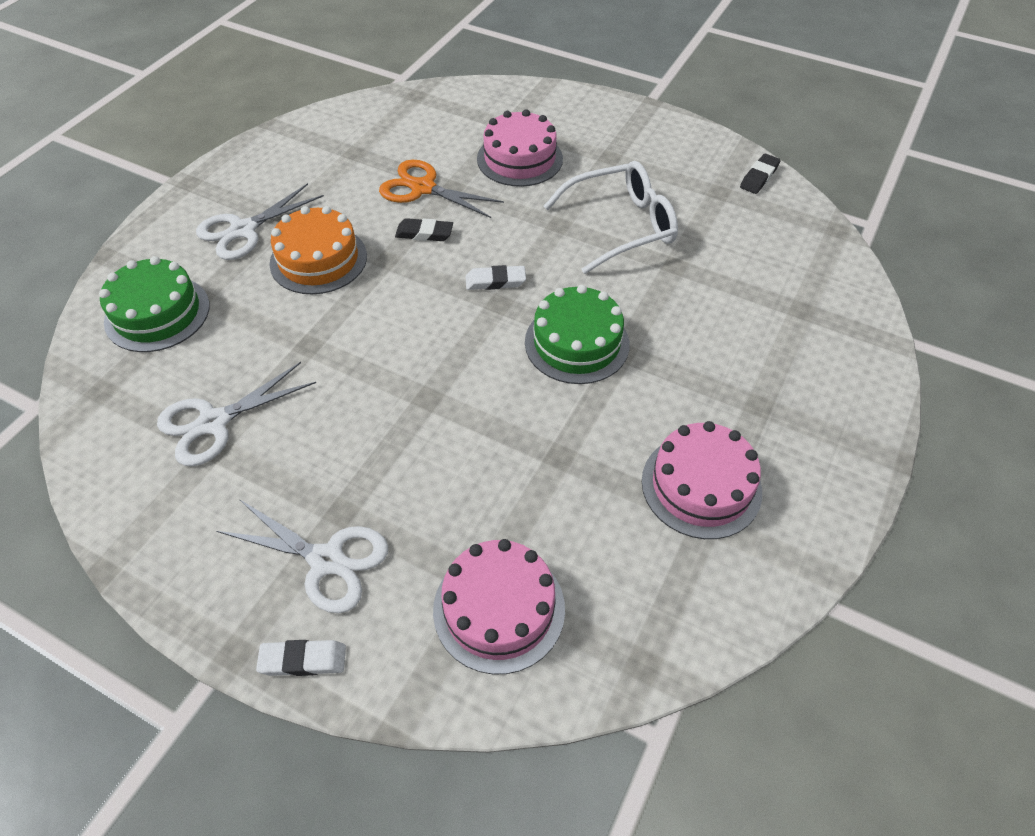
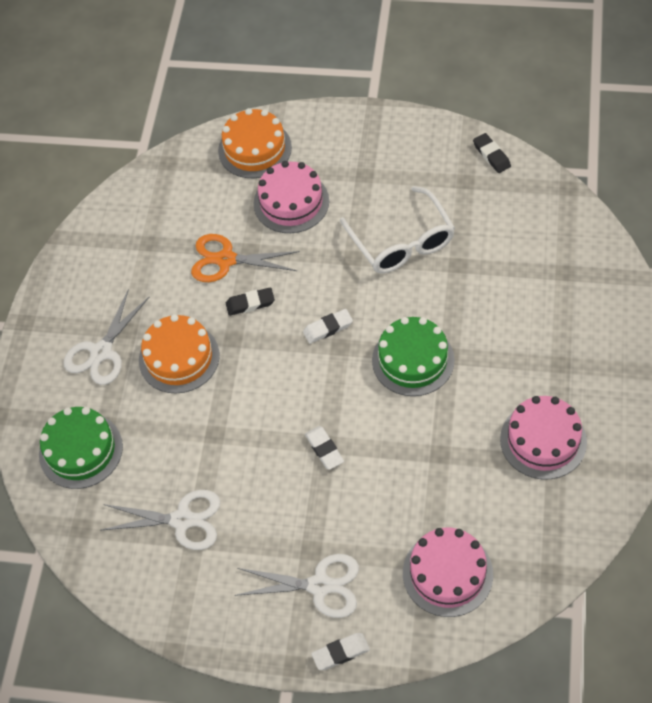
camera: 15 degrees left, 5 degrees up
(214, 422) = (182, 520): white scissors -> white scissors turned 120 degrees counterclockwise
(422, 403) = (324, 449): none -> white eraser
(508, 107) = (255, 149): none -> orange cake
(621, 226) = (402, 242): white glasses -> white glasses turned 105 degrees clockwise
(759, 177) = (491, 155): black eraser -> black eraser turned 45 degrees counterclockwise

